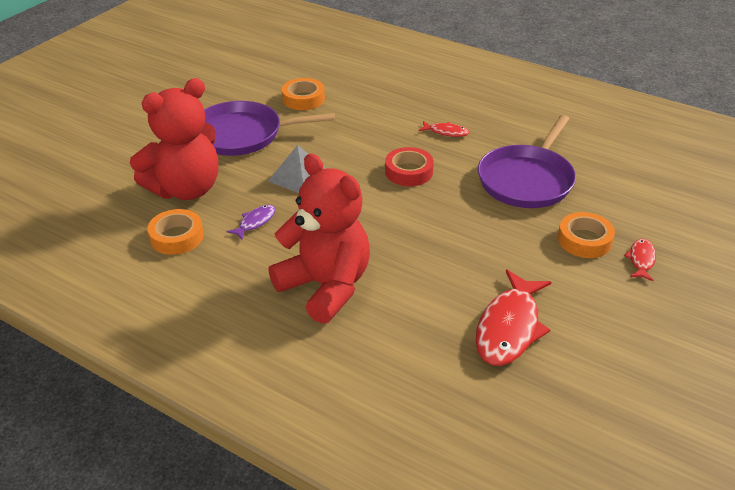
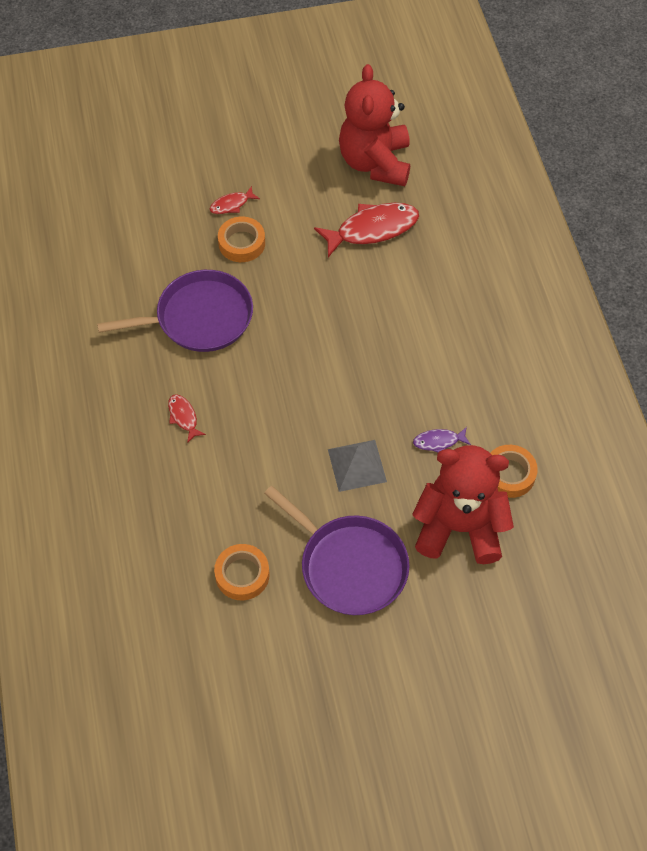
camera: 135 degrees left, 20 degrees up
(325, 287) = (447, 343): red teddy bear -> red teddy bear (375, 163)
(409, 172) = (270, 398): red tape -> none

